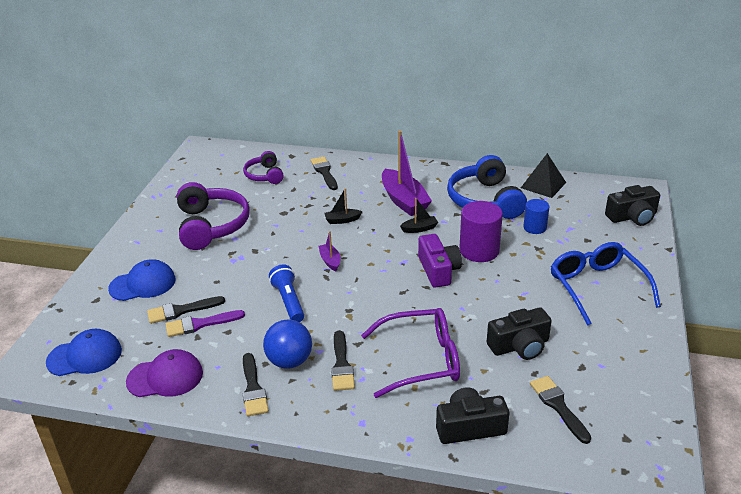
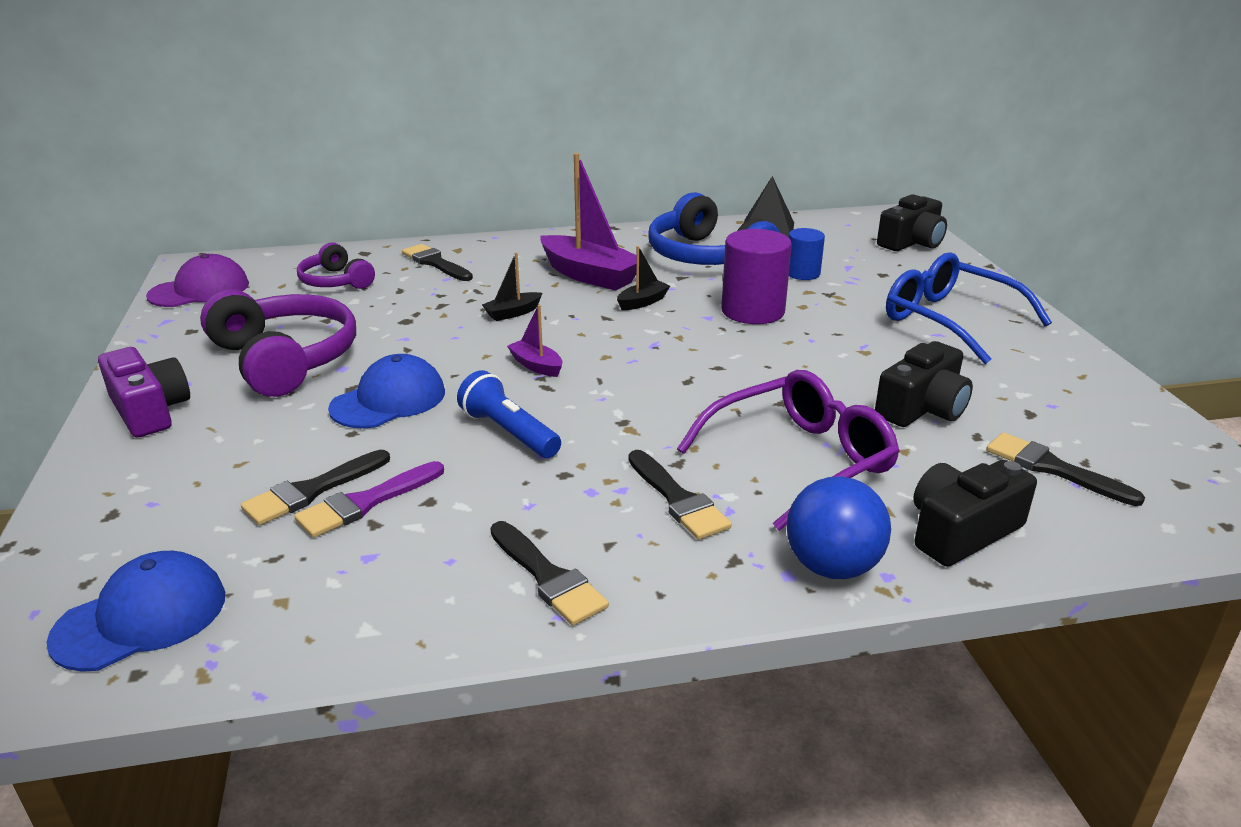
camera: 25 degrees left, 5 degrees down
(143, 284) = (202, 468): blue cap -> blue cap (388, 400)
(165, 377) = (353, 607): purple cap -> purple cap (199, 290)
(289, 361) = (581, 517): blue ball -> blue ball (832, 566)
(438, 270) = (717, 344): purple camera -> purple camera (150, 410)

